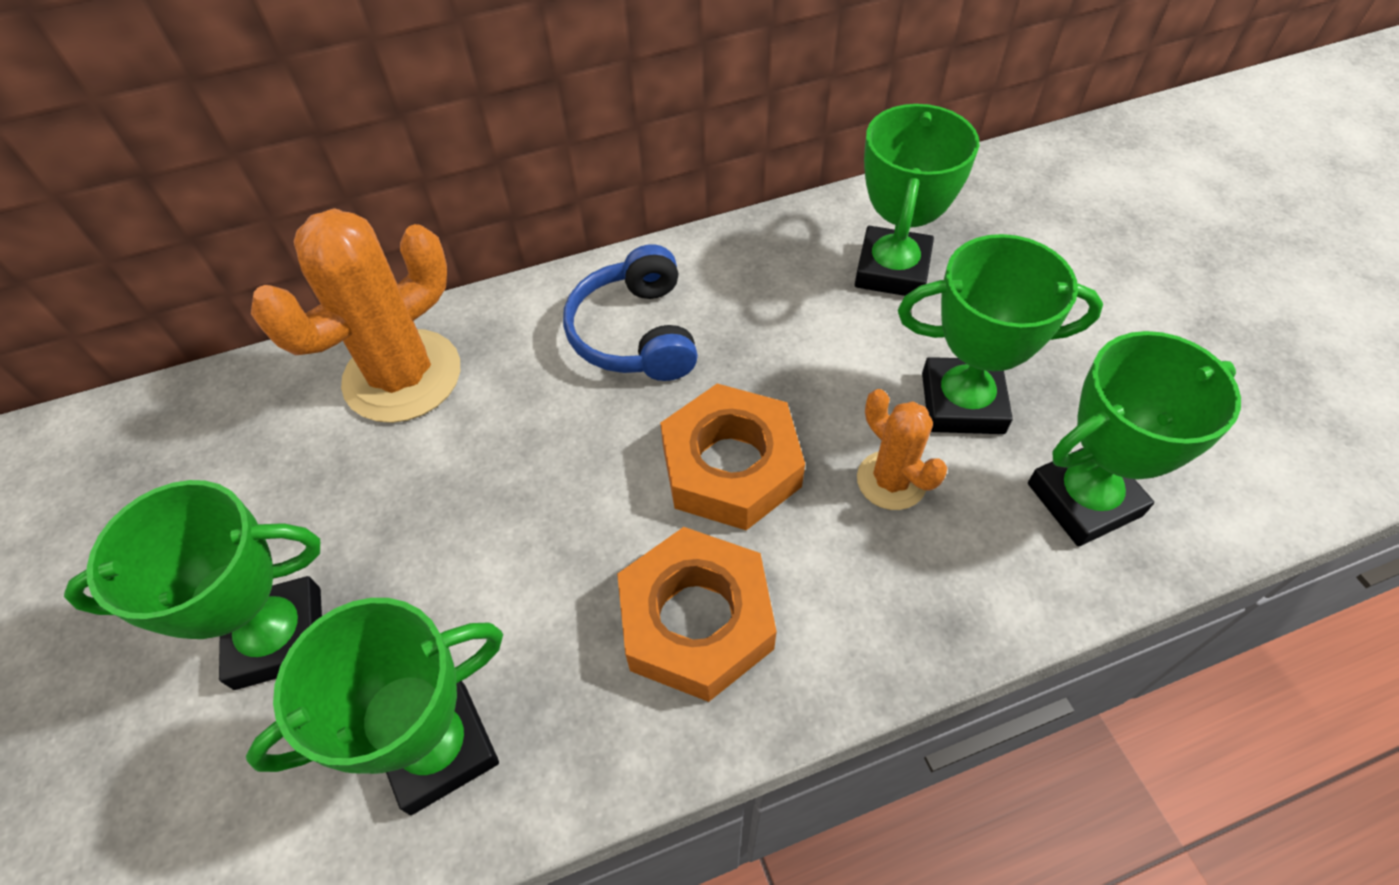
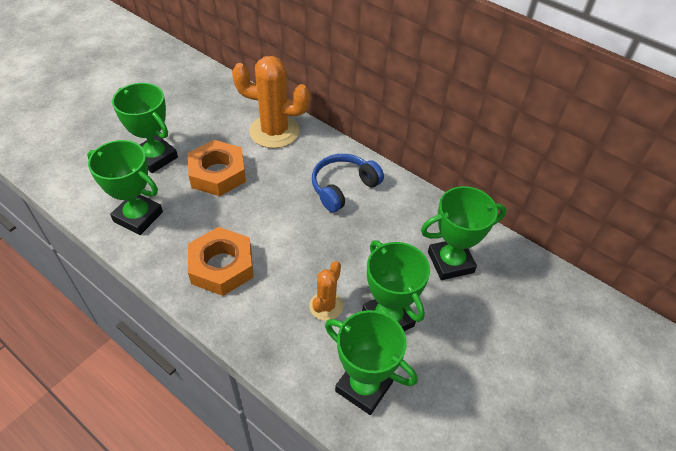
camera: 55 degrees right, 5 degrees down
(731, 466) = (297, 247): orange nut -> orange nut (217, 173)

